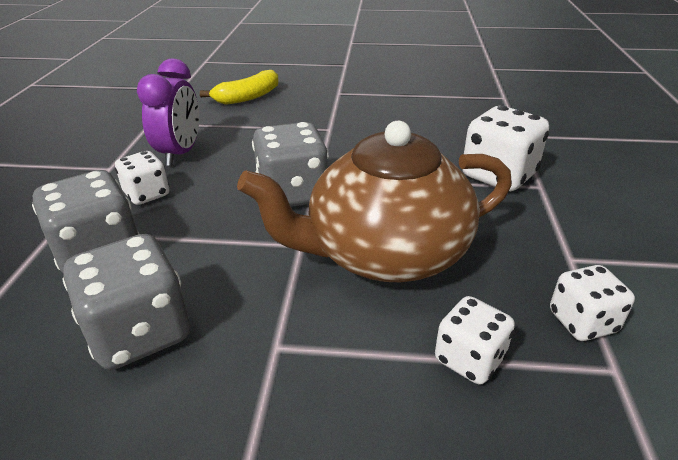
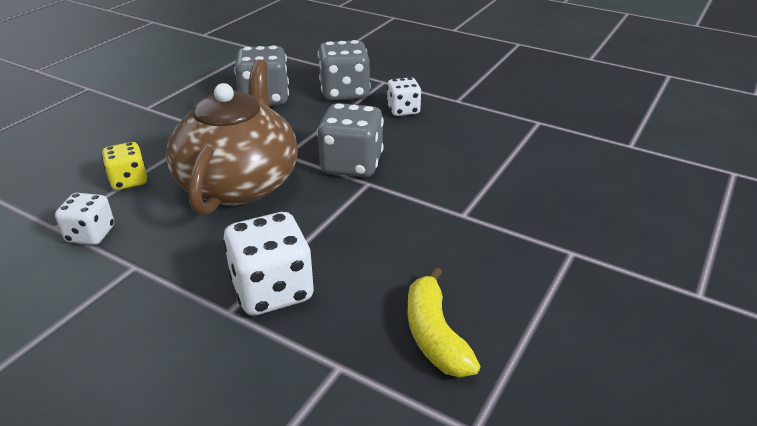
camera: 115 degrees right, 0 degrees up
(180, 153) = (461, 128): purple clock -> none
(248, 97) = (583, 181): yellow banana -> yellow banana (435, 335)
(469, 359) = (129, 181): white dice -> yellow dice

